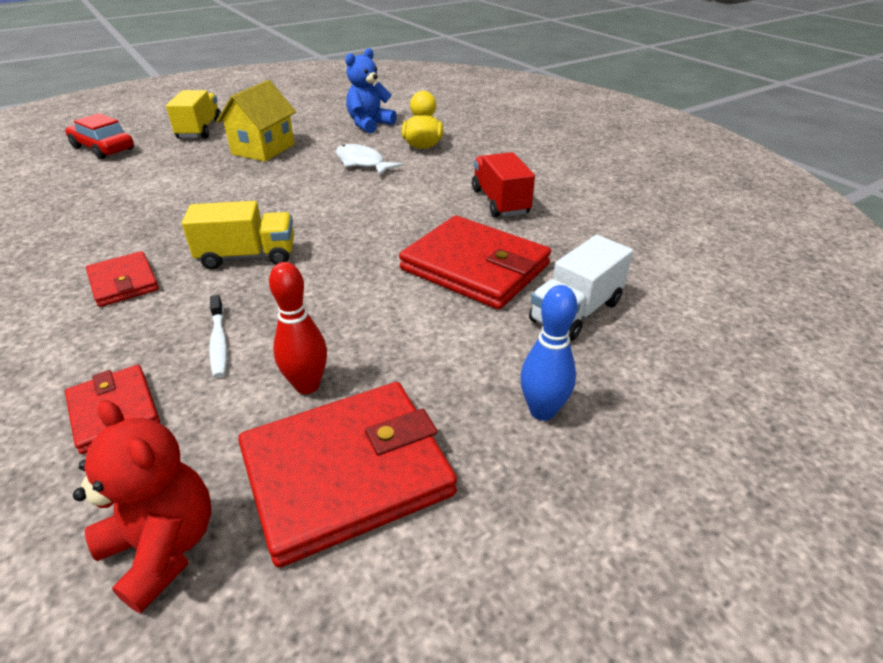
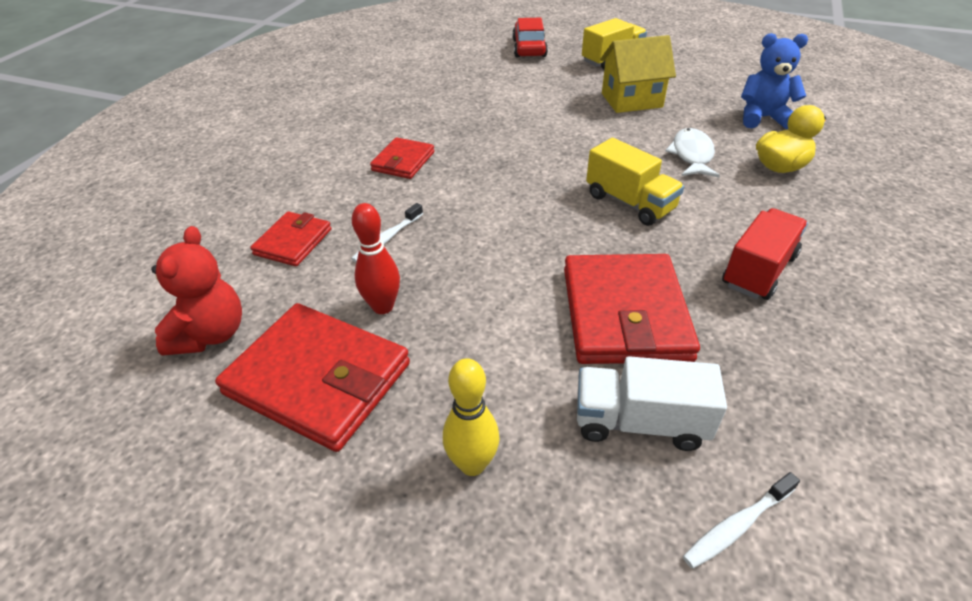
camera: 55 degrees right, 5 degrees up
(247, 256) = (488, 188): yellow truck -> yellow truck (629, 203)
(542, 411) = (472, 464): blue bowling pin -> yellow bowling pin
(683, 317) = (736, 526): none -> white toothbrush

